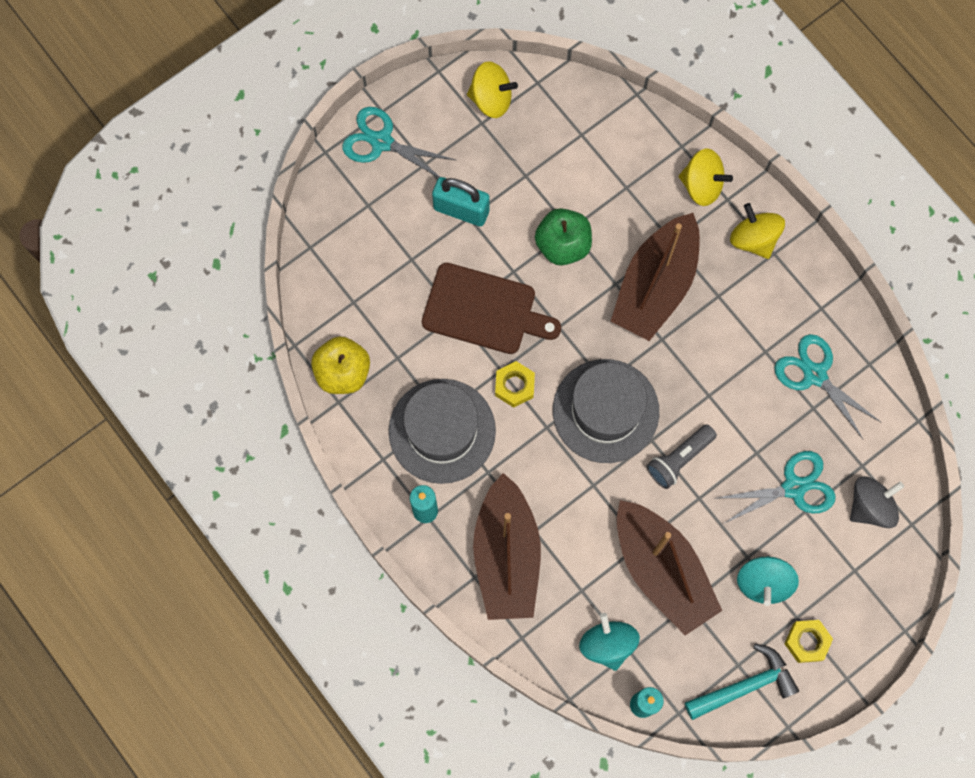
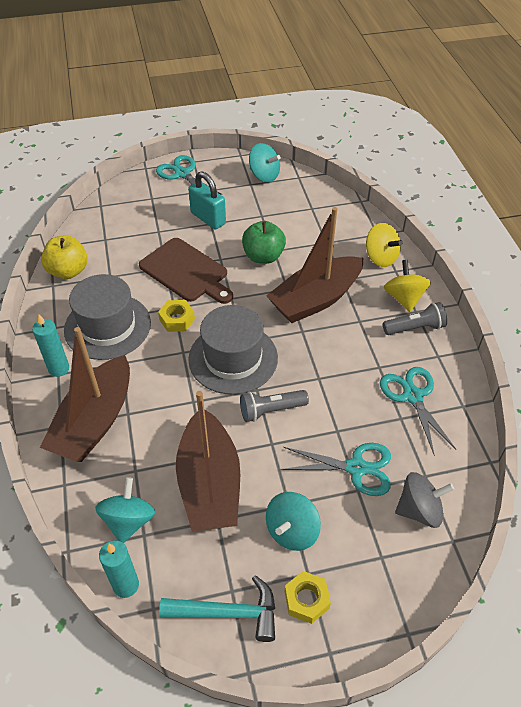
camera: 25 degrees right, 25 degrees down
(491, 99) = (264, 175): yellow spinning top -> turquoise spinning top
(782, 279) = (415, 328): none -> grey flashlight

